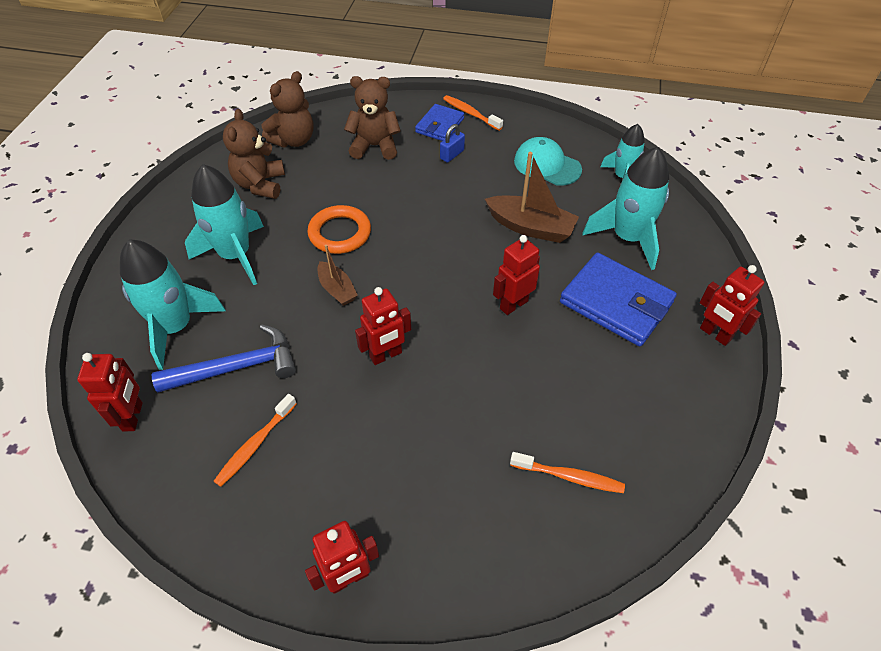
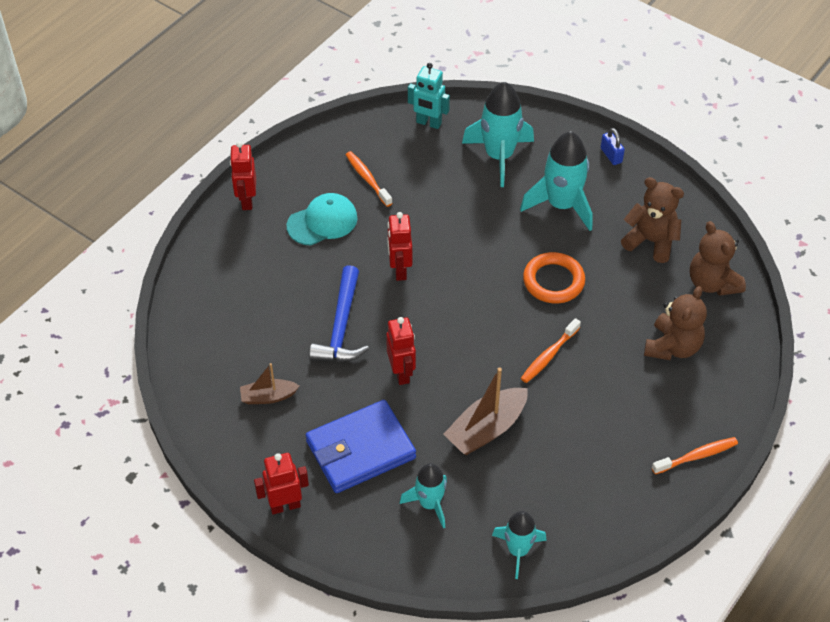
camera: 115 degrees right, 0 degrees up
(133, 417) = (428, 123): red robot -> turquoise robot
(237, 367) = (439, 182): blue hammer -> blue hammer (341, 327)
(337, 289) = (485, 260): brown boat -> brown boat (268, 397)
(439, 125) = (686, 417): blue wallet -> none
(452, 154) = (628, 409): blue padlock -> blue padlock (611, 155)
(547, 165) = (571, 488): turquoise cap -> turquoise cap (322, 222)
(569, 476) = (233, 337): orange toothbrush -> orange toothbrush (549, 355)
(627, 238) = (429, 504): turquoise rocket -> turquoise rocket, size x0.62

